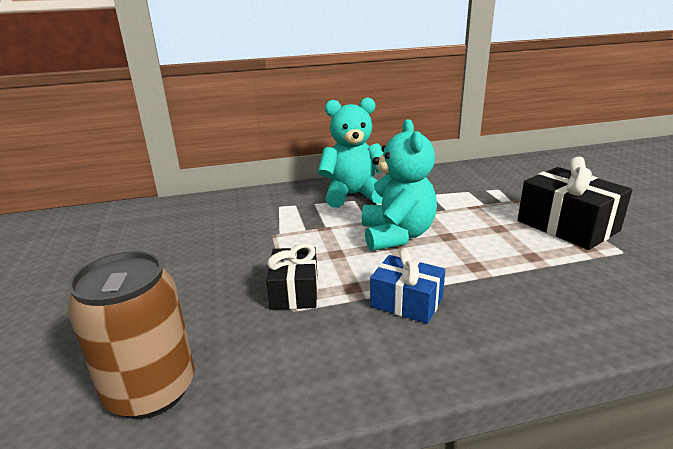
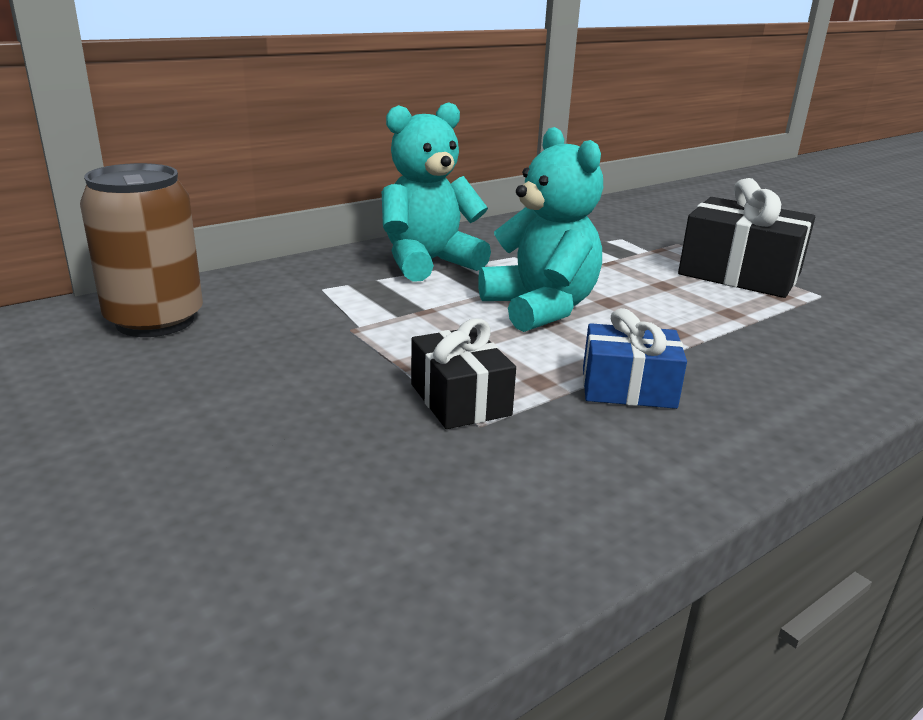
camera: 25 degrees left, 0 degrees up
(151, 390) = (359, 574): brown can -> brown can (155, 321)

